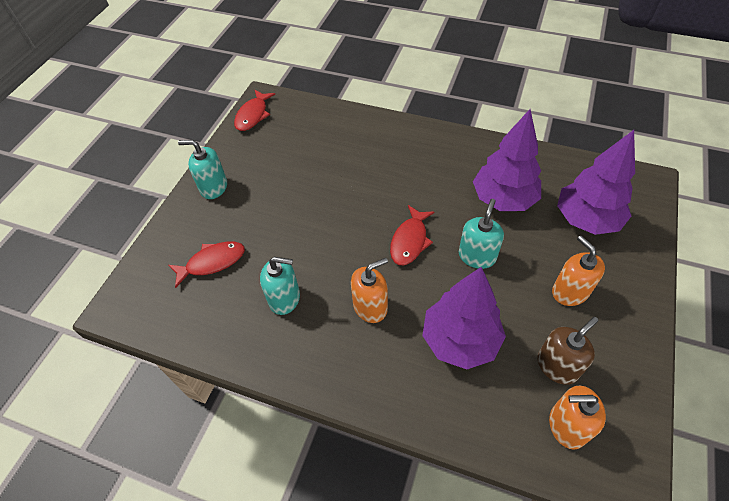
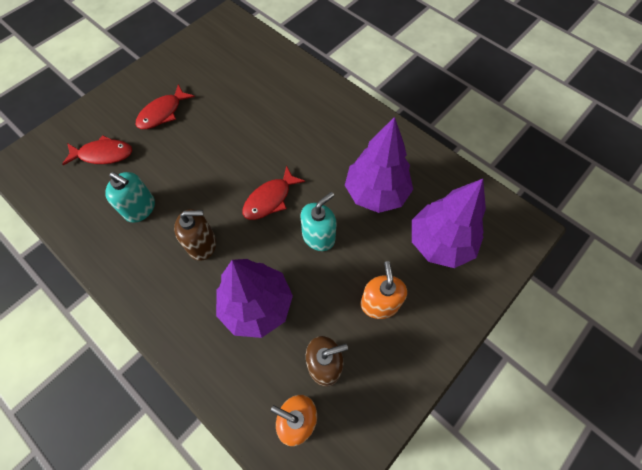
camera: 20 degrees right, 10 degrees up
(214, 187) = (141, 88): turquoise soap dispenser -> none
(253, 115) = (209, 32): red fish -> red fish (162, 113)
(370, 307) = (202, 244): orange soap dispenser -> brown soap dispenser

